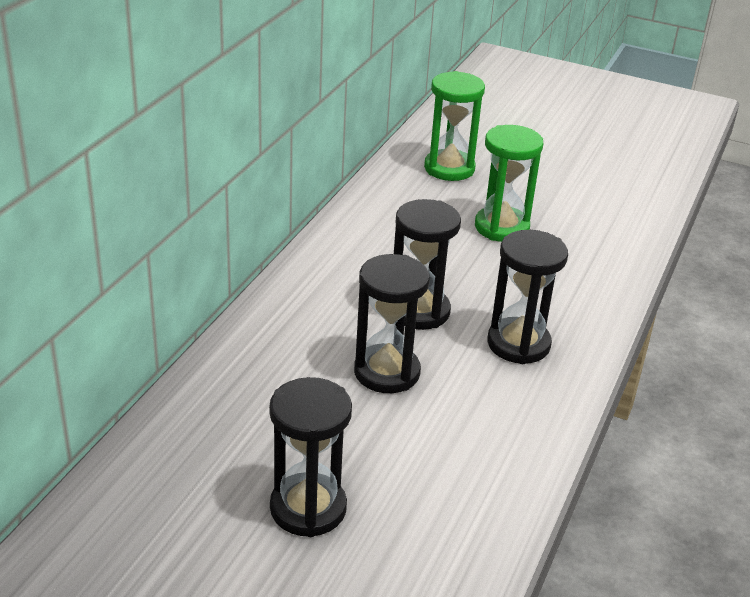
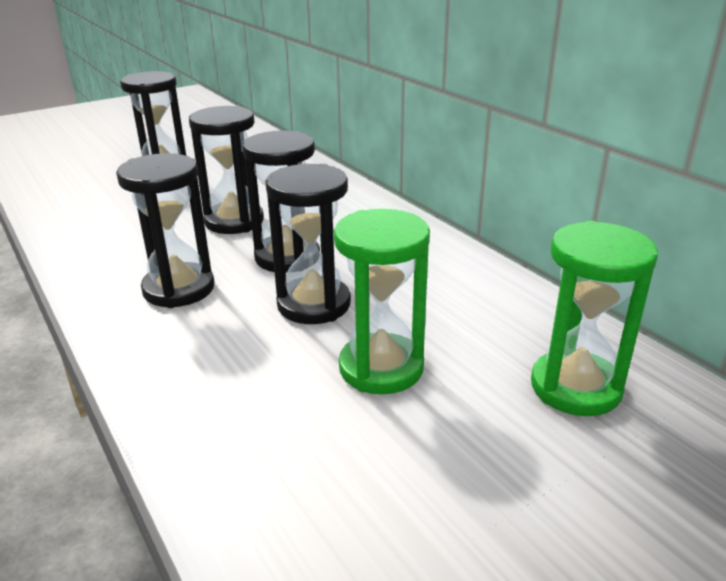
camera: 125 degrees right, 5 degrees down
(468, 273) = (314, 304): none -> black hourglass

